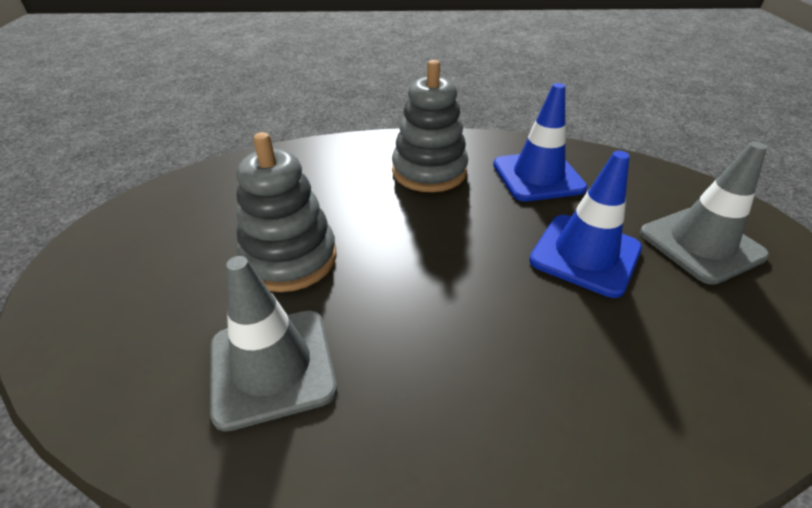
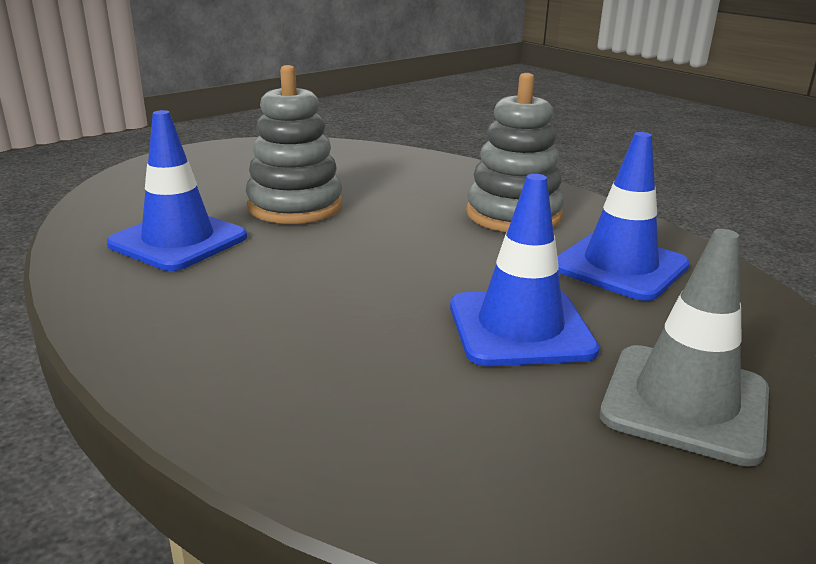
camera: 50 degrees right, 15 degrees down
(272, 366) = (178, 241): grey traffic cone -> blue traffic cone

